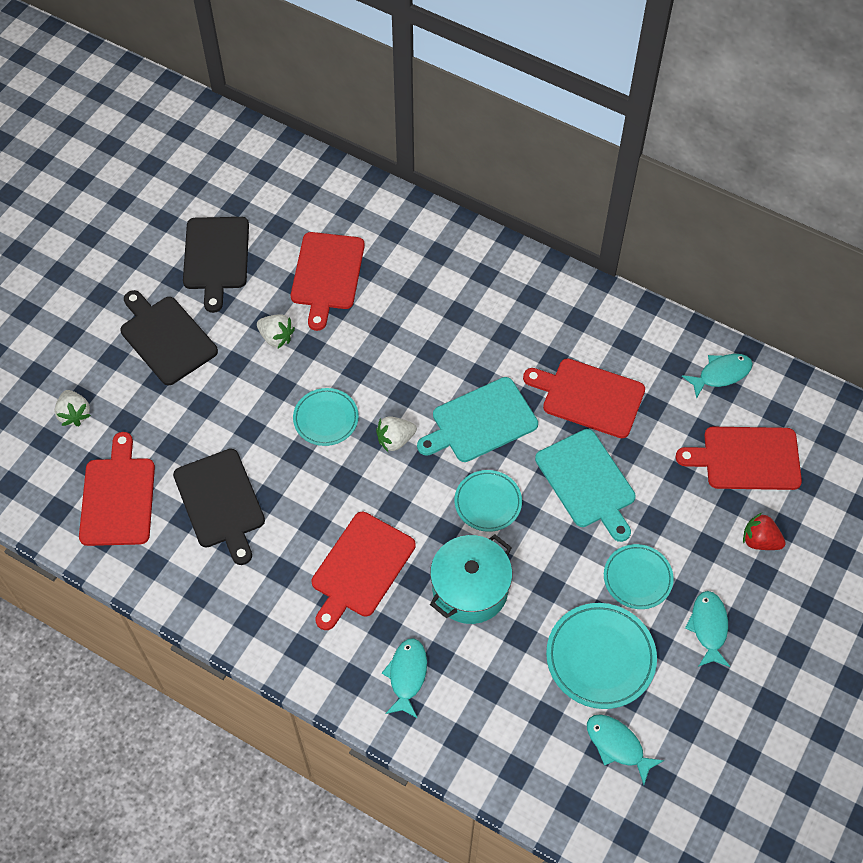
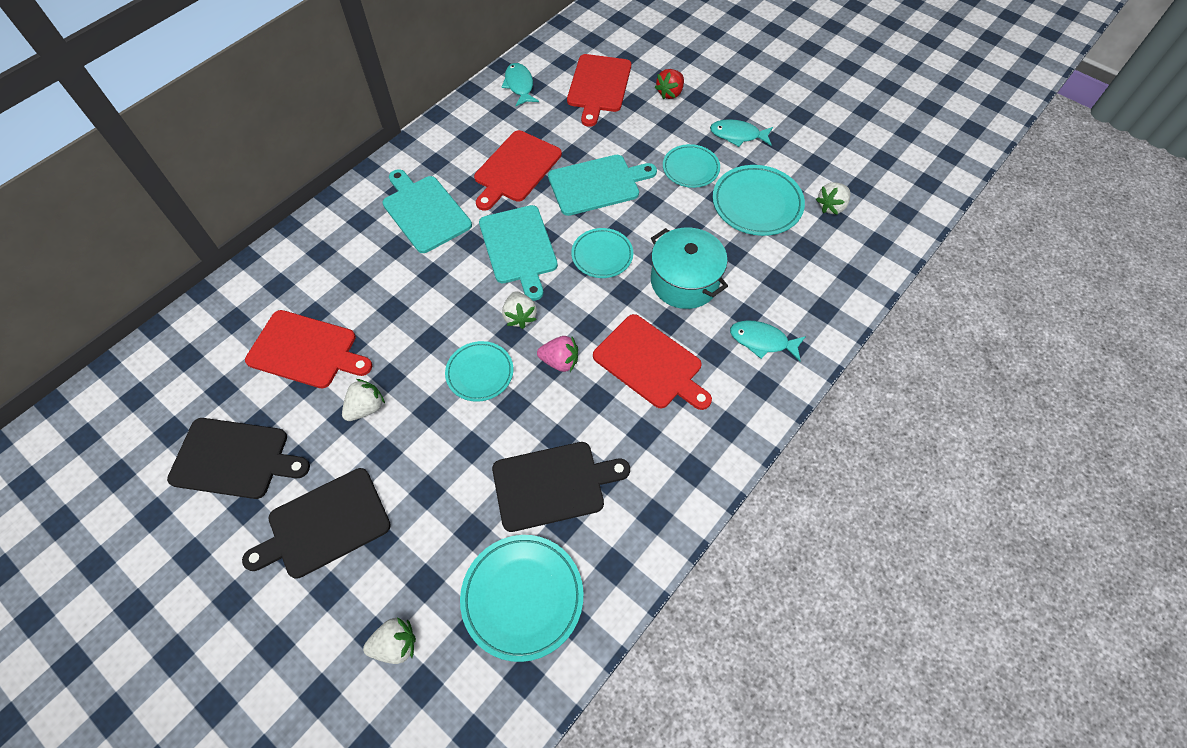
camera: 80 degrees left, 0 degrees up
(118, 497) = (522, 597): red cutting board -> turquoise plate
(350, 485) = (560, 361): none -> pink strawberry
(508, 326) = (425, 211): none -> turquoise cutting board
(617, 745) = (831, 206): turquoise fish -> white strawberry

